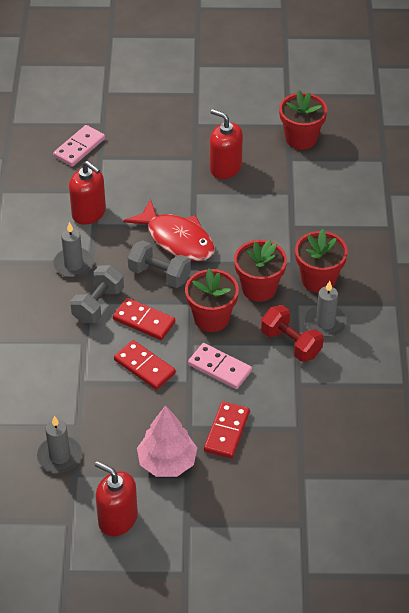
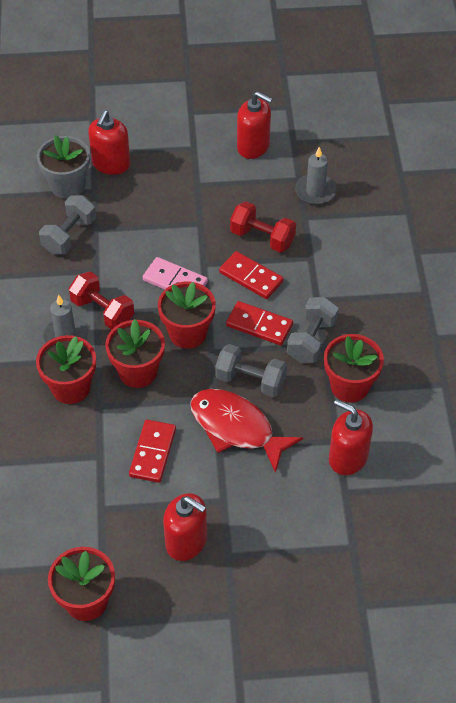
camera: 175 degrees right, 5 degrees up
(73, 264) = (349, 386): grey candle -> red flower pot
(79, 148) = (383, 560): pink domino -> none
(126, 407) = (262, 238): none -> red dumbbell
(167, 462) = (216, 193): pink tree -> none
(226, 431) = (164, 222): red domino -> red domino (153, 452)
(283, 507) = (111, 164): none -> red soap dispenser
(326, 423) = (69, 235): none -> grey dumbbell
(331, 483) = (67, 185): none -> grey flower pot

